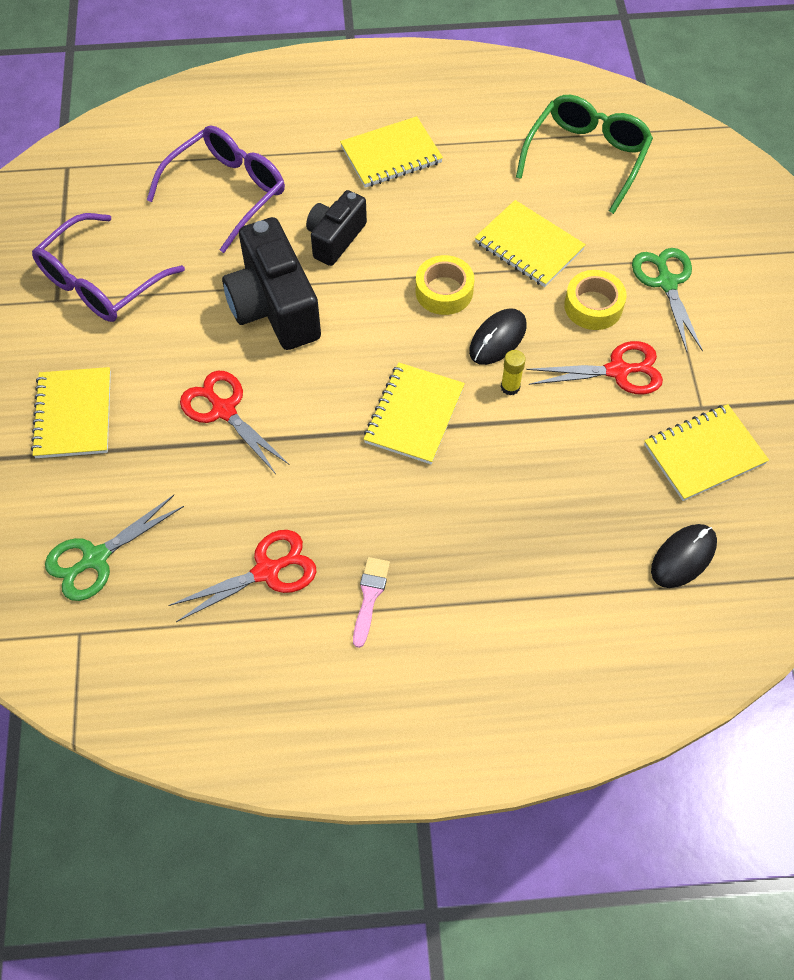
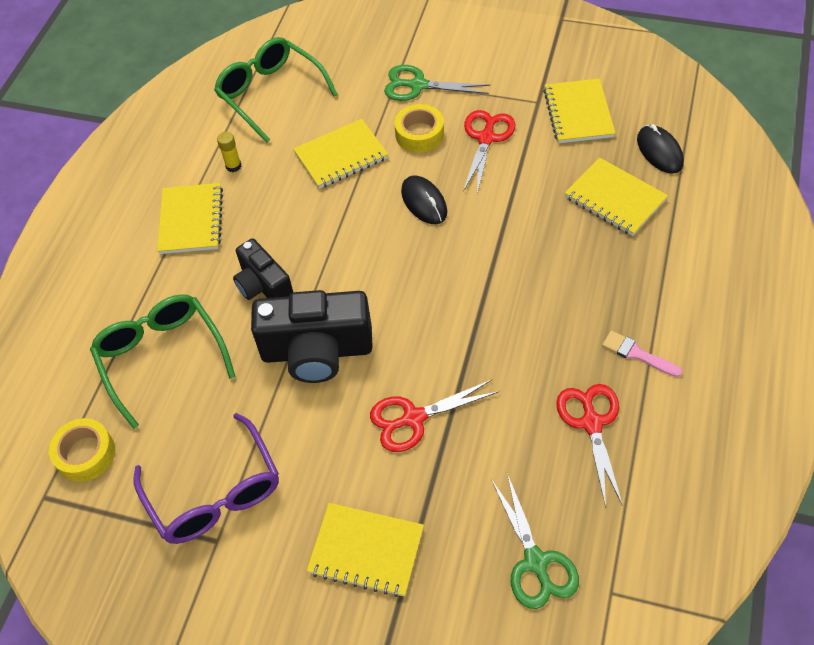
camera: 65 degrees left, 5 degrees down
(227, 192) = (162, 358): purple glasses -> green glasses
(414, 415) = (475, 278): yellow notebook -> yellow notebook (615, 198)
(444, 291) = (359, 224): yellow tape -> yellow tape (85, 454)
(510, 387) = (474, 207): yellow glue stick -> yellow glue stick (233, 166)

